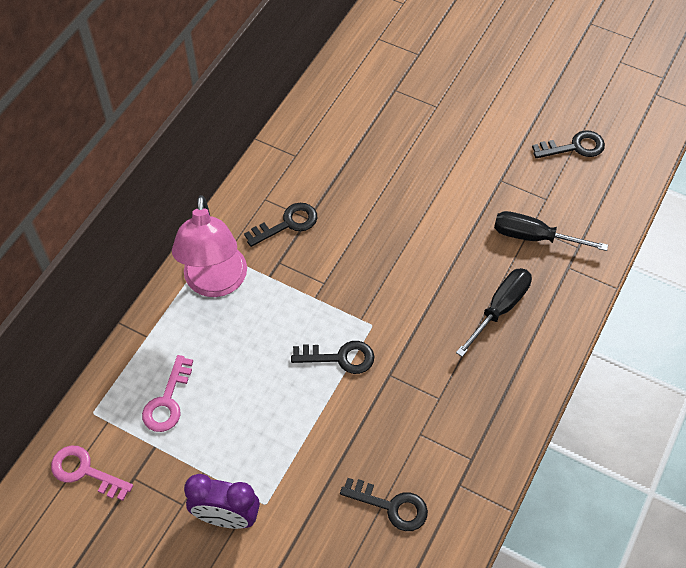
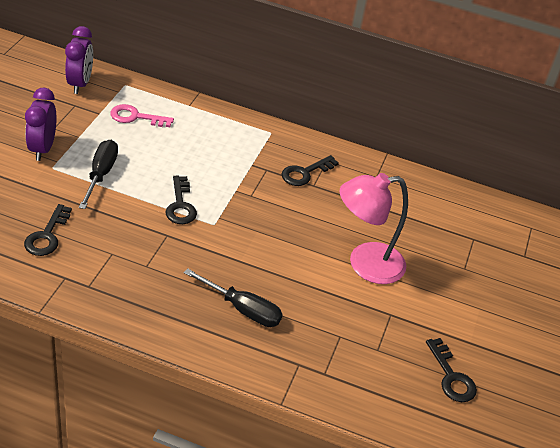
camera: 75 degrees right, 15 degrees down
(85, 471) = (80, 84): pink key -> purple clock
(215, 283) = (240, 136): pink lamp -> pink lamp (365, 264)
(287, 224) = (305, 173): black key -> black key turned 90 degrees clockwise
(534, 237) = (328, 338): black screwdriver -> black screwdriver (100, 174)

